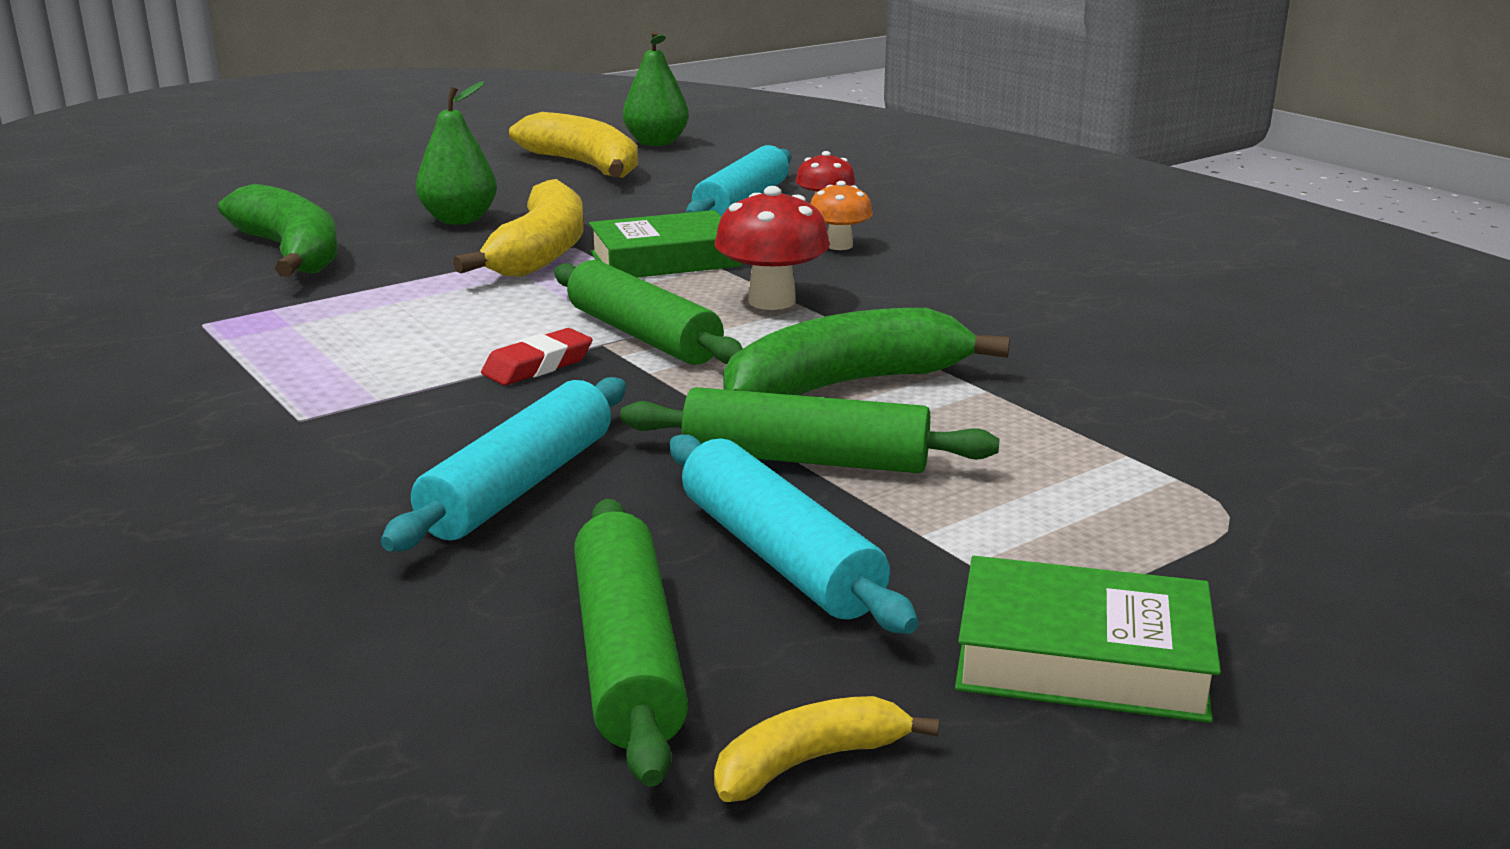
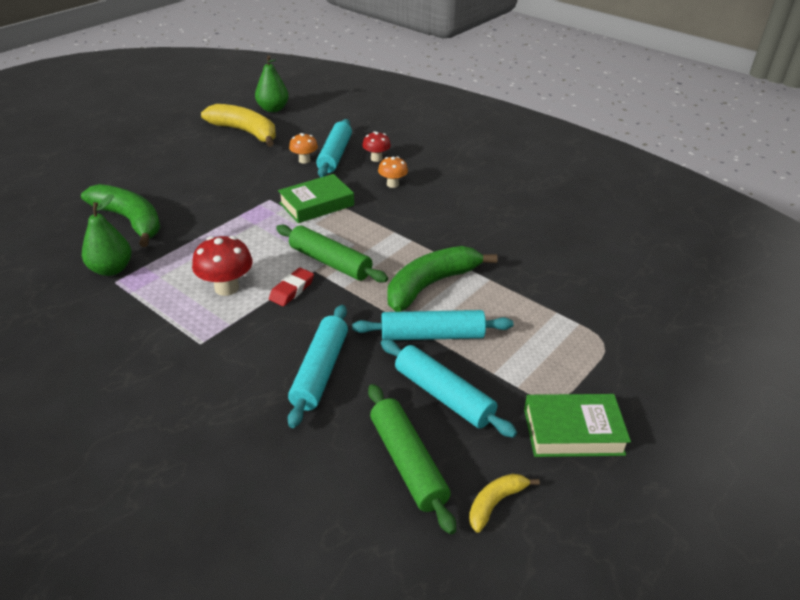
camera: 15 degrees left, 15 degrees up
(459, 220) = (202, 184): green pear -> green pear (111, 269)
(541, 252) = (255, 205): yellow banana -> none
(676, 205) = (304, 160): none -> orange mushroom
(771, 301) = (377, 230): red mushroom -> red mushroom (226, 288)
(805, 459) = (432, 335): green rolling pin -> turquoise rolling pin

